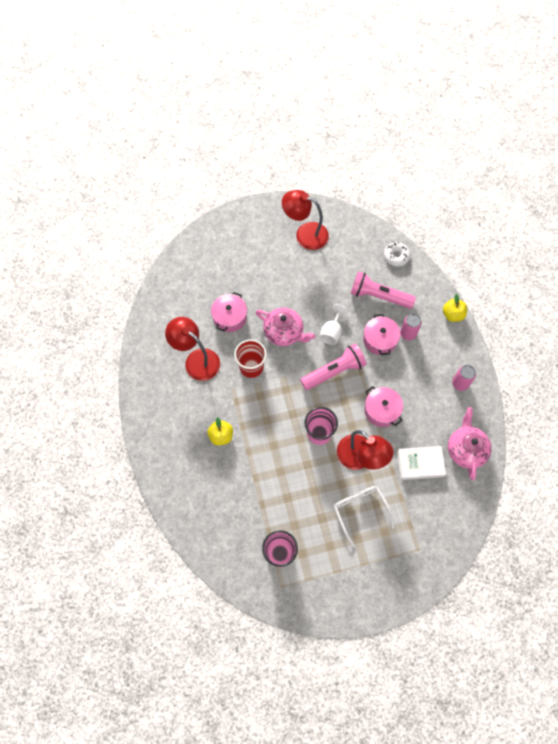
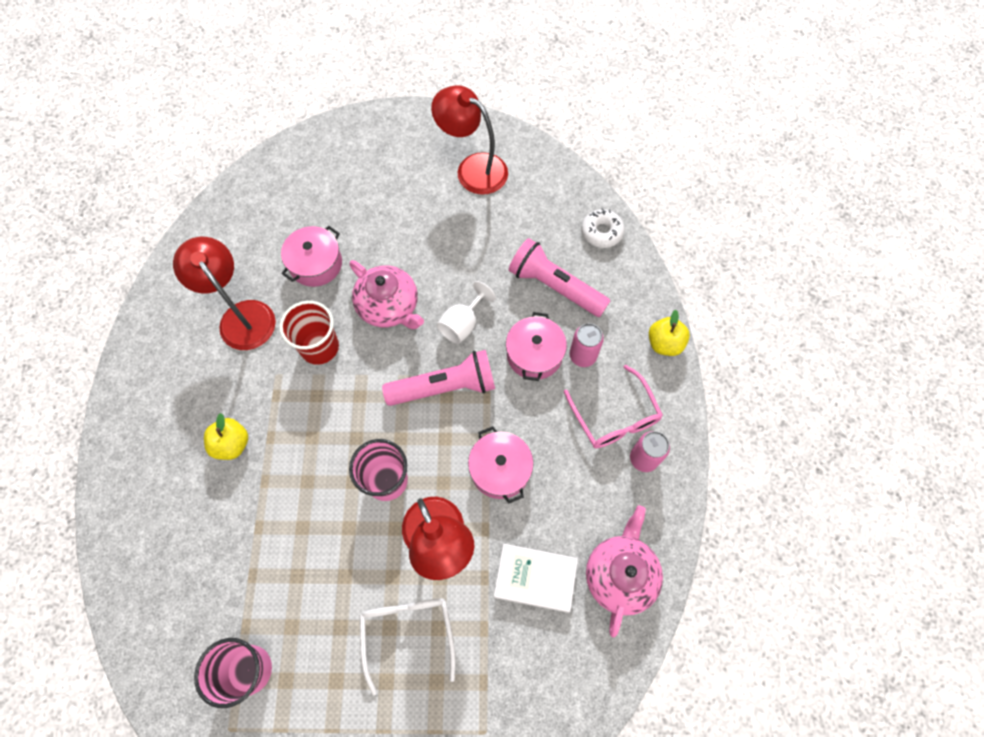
camera: 15 degrees right, 0 degrees up
(437, 364) = (615, 417): none -> pink glasses

